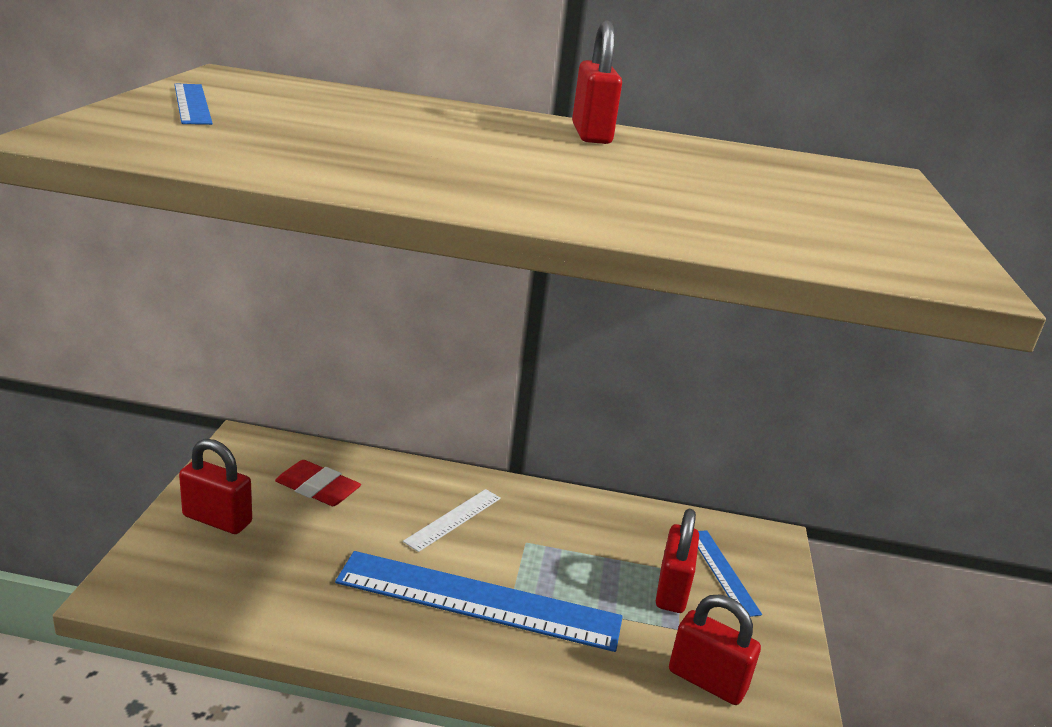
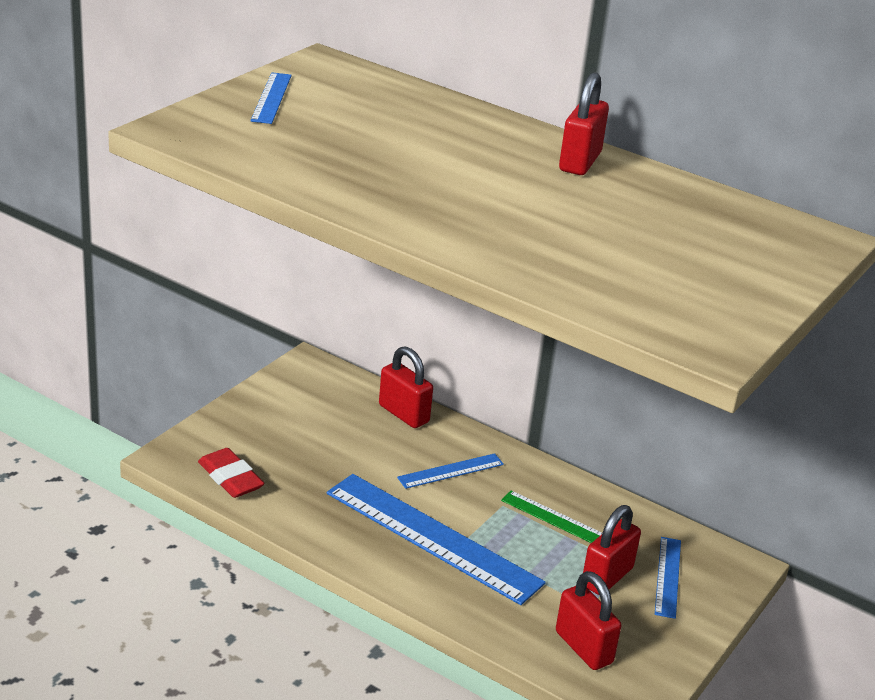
camera: 25 degrees right, 5 degrees up
(217, 519) = (259, 423): red padlock -> red padlock (403, 414)
(317, 489) = (350, 418): red eraser -> red eraser (230, 478)
(453, 519) = (450, 471): white ruler -> blue ruler
(583, 542) = (554, 519): none -> green ruler

